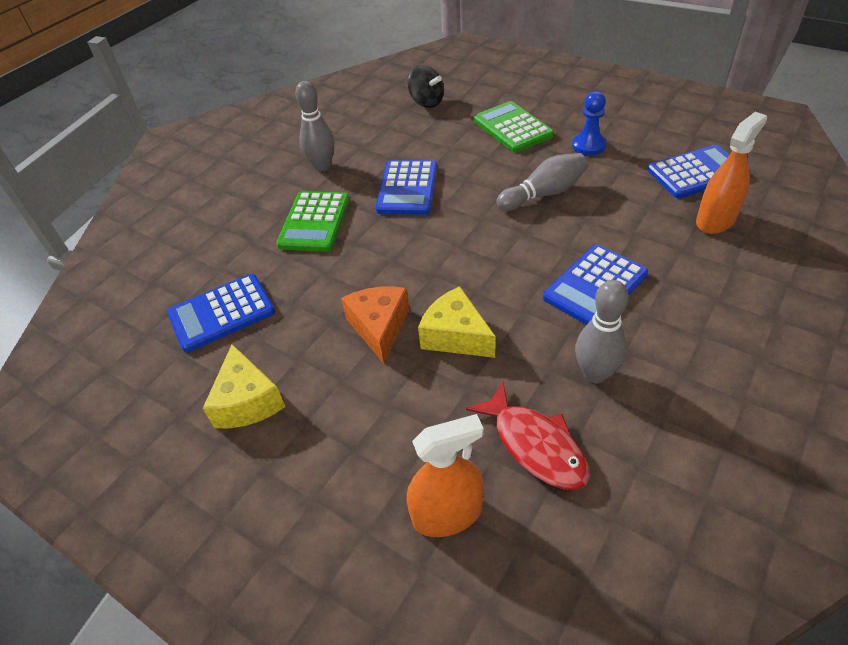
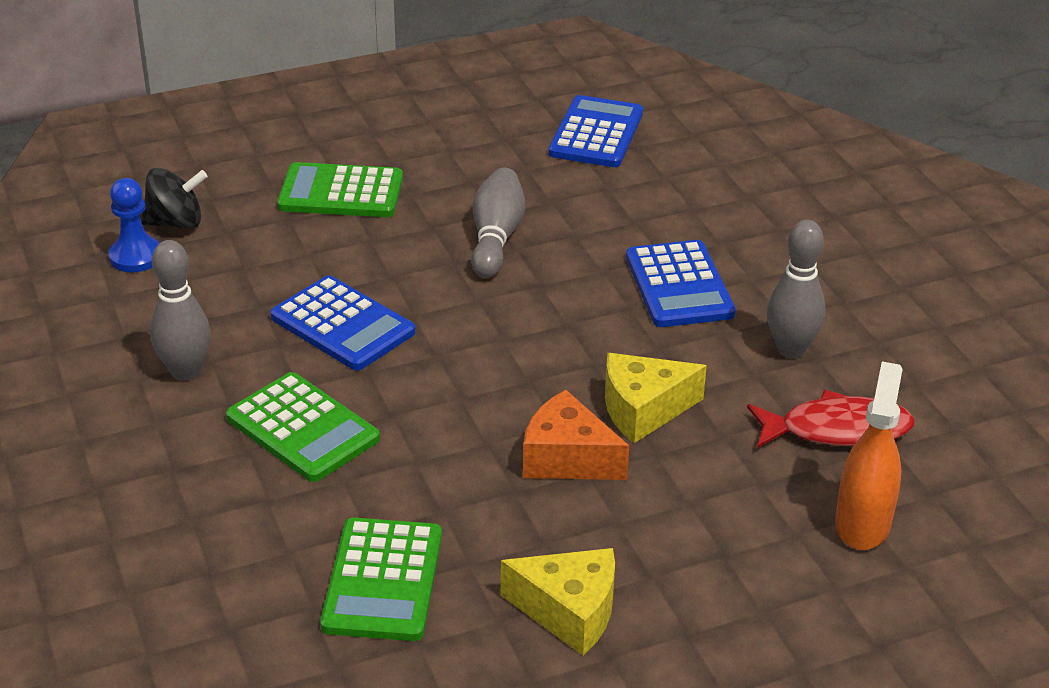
camera: 60 degrees left, 10 degrees down
(221, 313) = (383, 580): blue calculator -> green calculator
(588, 146) = (455, 165): blue pawn -> blue pawn (136, 257)
(715, 220) = (677, 167): orange spray bottle -> none

